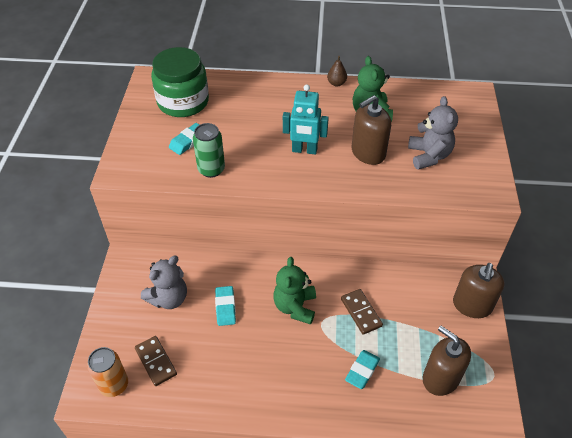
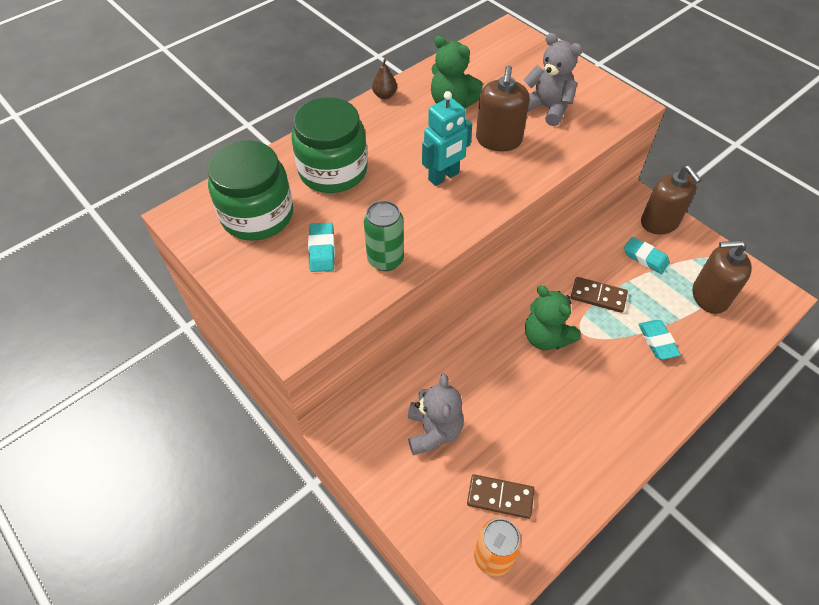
camera: 45 degrees left, 5 degrees up
(225, 307) = (493, 391): turquoise eraser -> turquoise eraser (645, 258)
(250, 105) = (333, 170): none -> green jar

